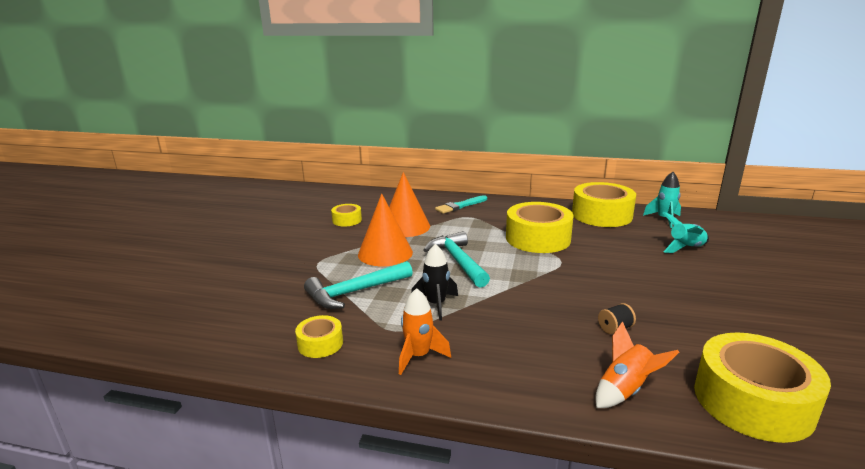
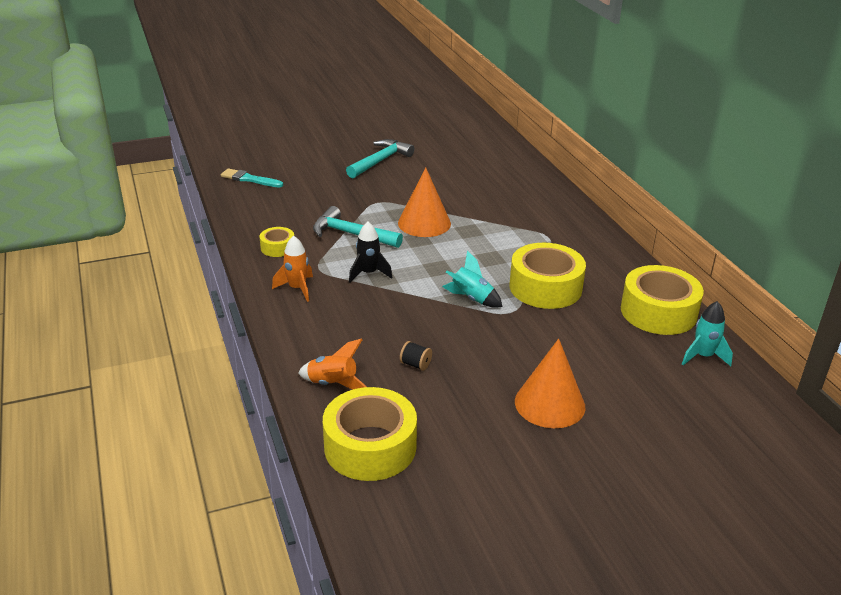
camera: 55 degrees right, 10 degrees up
(347, 220) = (462, 183): yellow tape -> none
(405, 226) = (485, 214): orange cone -> orange cone (549, 404)
(458, 261) = (449, 260): turquoise hammer -> turquoise hammer (380, 161)
(460, 206) = (568, 224): turquoise brush -> turquoise brush (249, 179)
(685, 248) = (633, 382): turquoise rocket -> turquoise rocket (471, 299)

